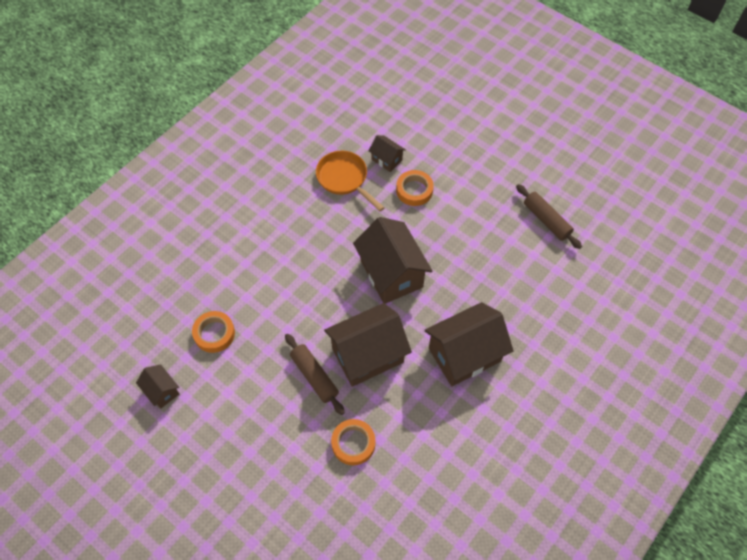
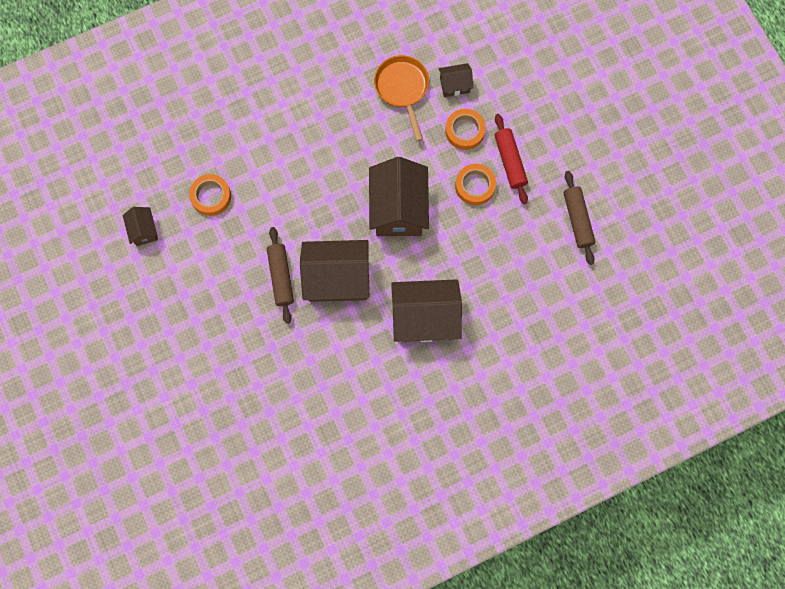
camera: 25 degrees right, 15 degrees up
(353, 443) = (286, 353): orange tape -> orange tape (475, 186)
(386, 160) = (454, 85): brown house -> brown house turned 75 degrees counterclockwise
(465, 198) = (510, 161): none -> red rolling pin

